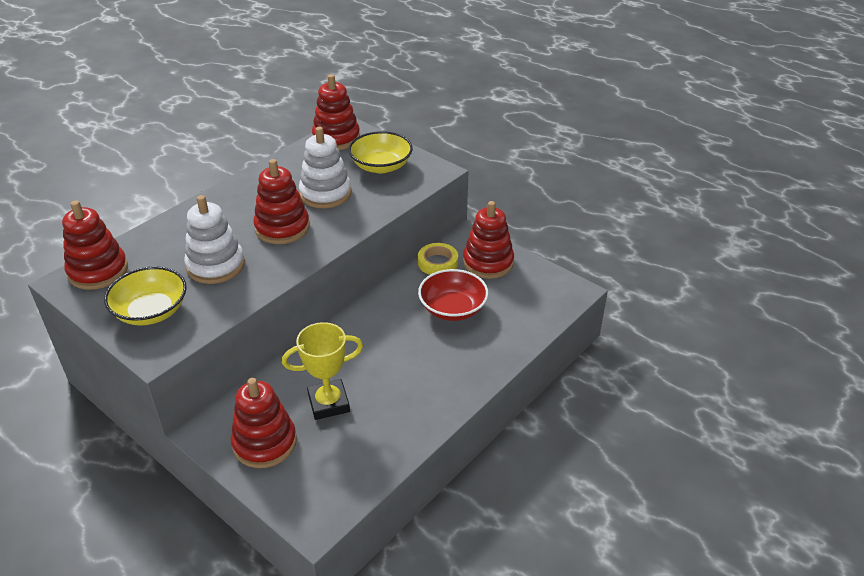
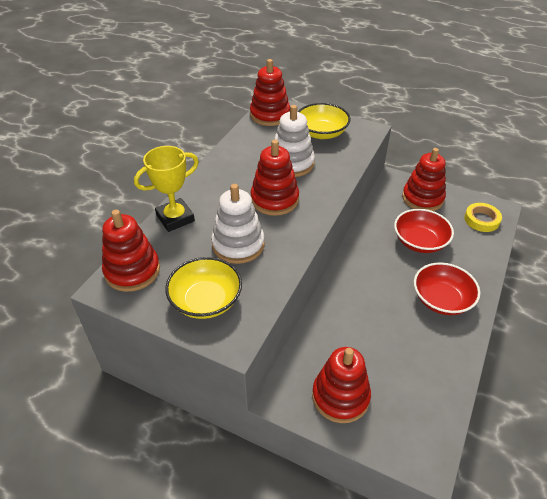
camera: 15 degrees left, 5 degrees up
(328, 403) = (372, 346): yellow trophy -> yellow trophy (175, 218)
(436, 373) = (441, 300): none -> red bowl
(437, 262) = (384, 205): yellow tape -> yellow tape (481, 220)

